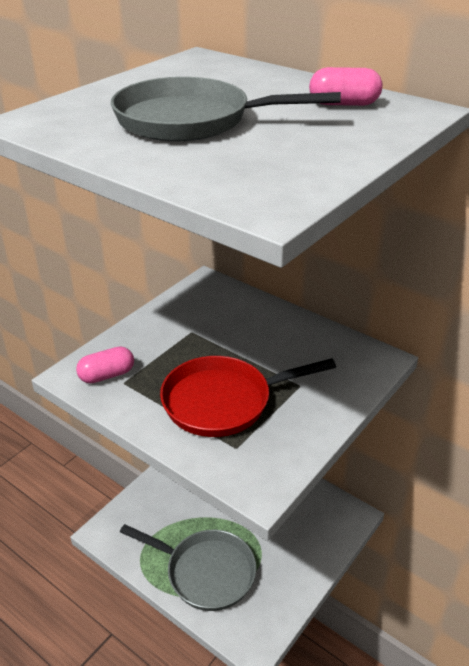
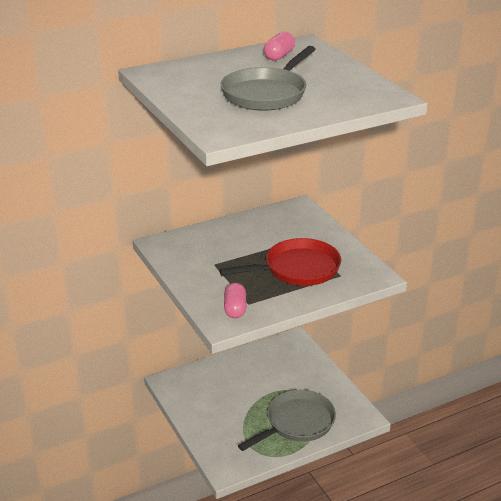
camera: 65 degrees left, 5 degrees down
(224, 401) = (297, 269): red pan -> red pan turned 120 degrees counterclockwise

